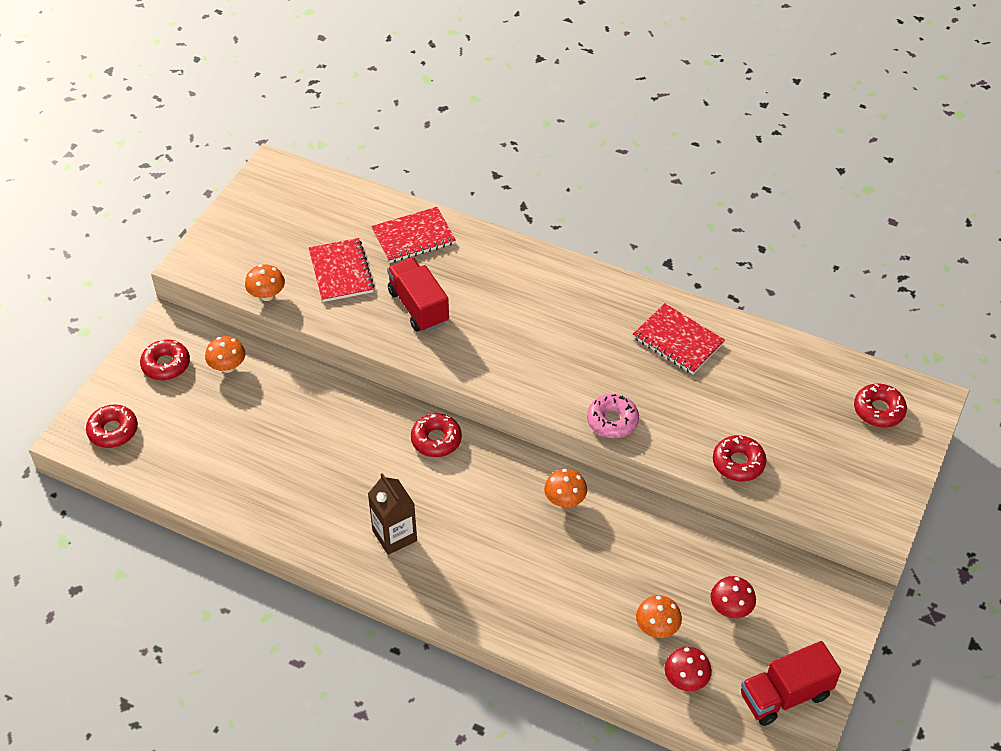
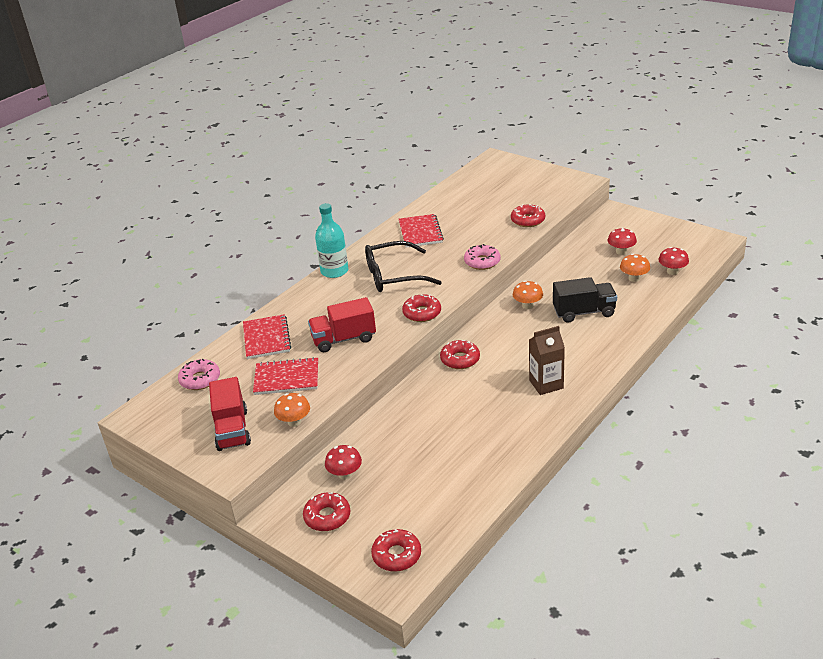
camera: 75 degrees left, 15 degrees down
(227, 366) = (345, 474): orange mushroom -> red mushroom
(334, 200) = (200, 379): none -> pink donut
(558, 568) = (584, 312): none -> black truck
(562, 330) = (394, 276): none -> black glasses
(564, 268) = (334, 271): none -> turquoise bottle
(678, 340) = (420, 232): red notebook -> red notebook turned 60 degrees counterclockwise
(785, 695) = (683, 240): red truck -> red truck (232, 430)
(878, 410) = (498, 173): red donut -> red donut (422, 313)

